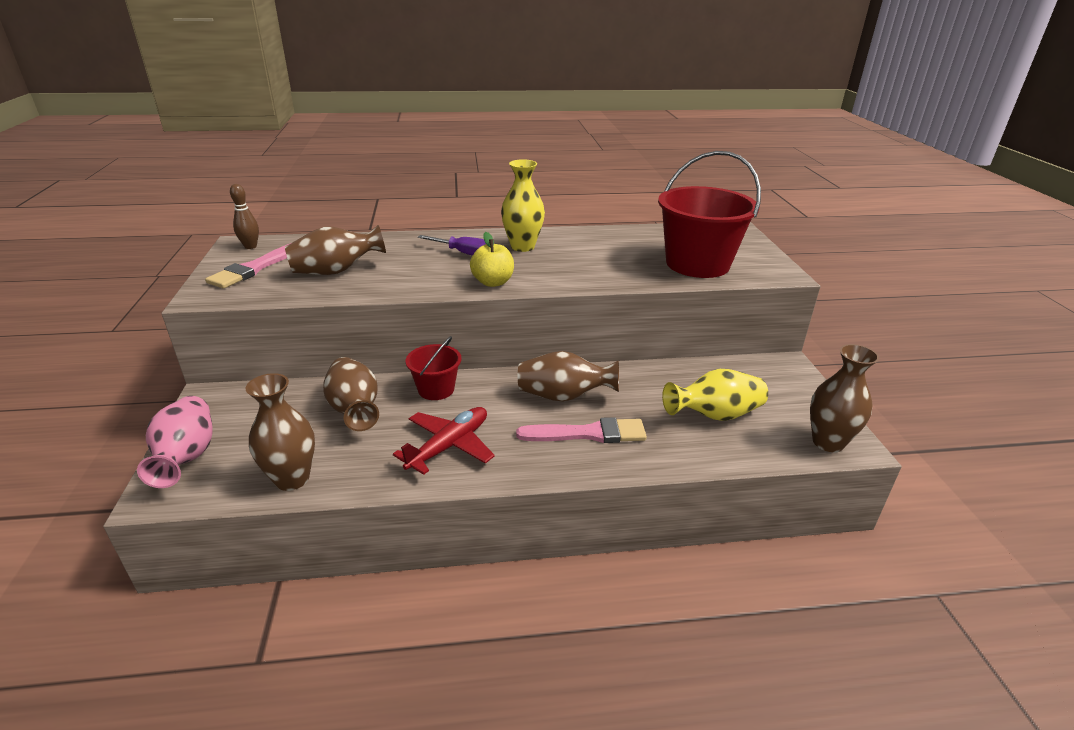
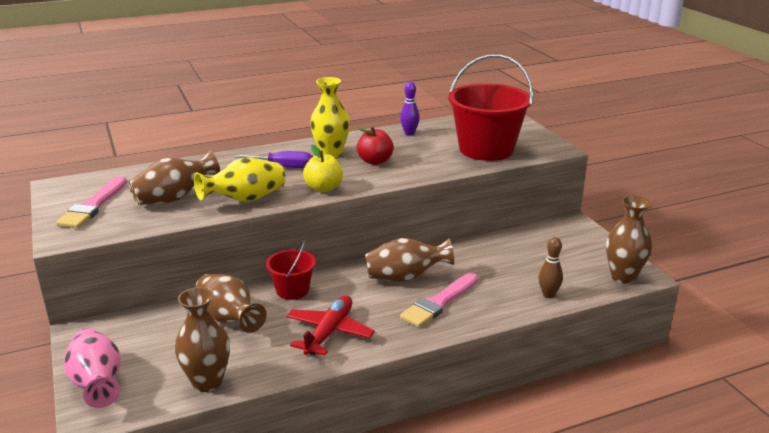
camera: 15 degrees left, 5 degrees down
(250, 246) = (72, 187): brown bowling pin -> brown bowling pin (548, 294)
(565, 261) = (375, 161): none -> red apple
(588, 433) = (439, 302): pink brush -> pink brush turned 150 degrees clockwise
(619, 236) = (409, 133): none -> purple bowling pin
(714, 415) = (532, 271): yellow vase -> yellow vase (245, 199)

